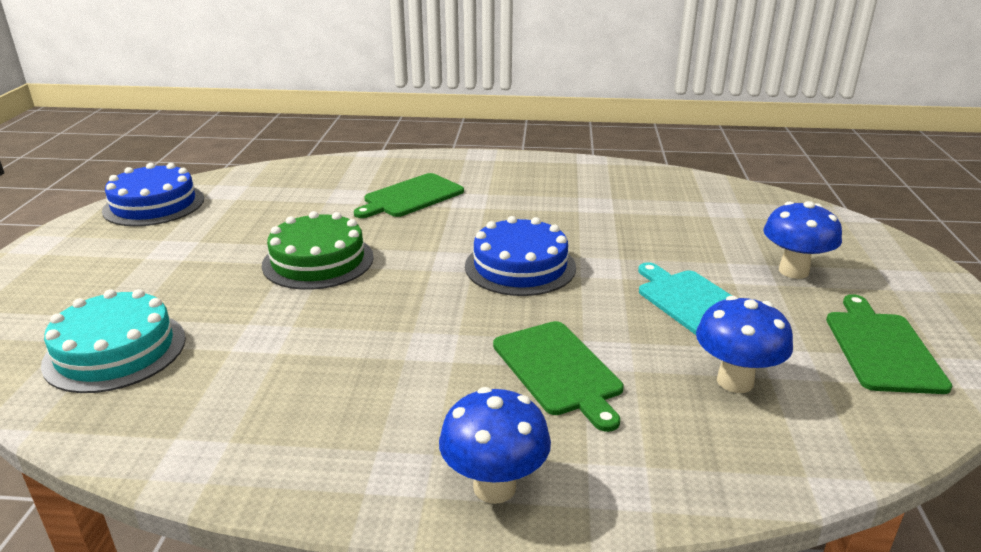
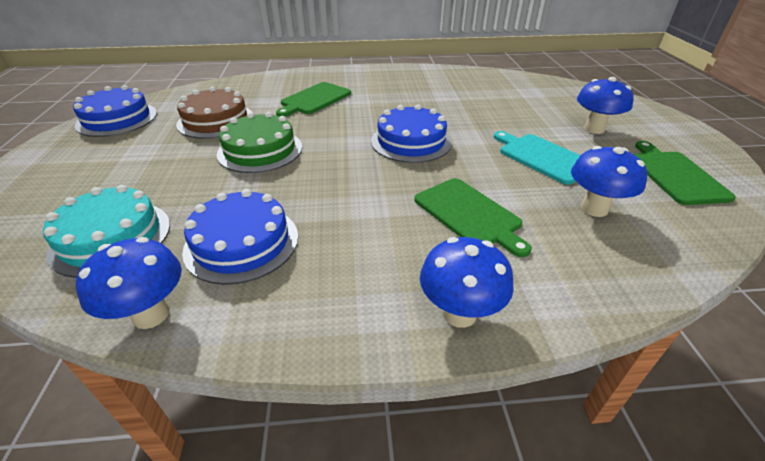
camera: 10 degrees left, 10 degrees up
(139, 442) = (151, 314): none -> blue mushroom
(262, 374) = (242, 243): none -> blue cake
(274, 216) = (216, 120): none -> brown cake

